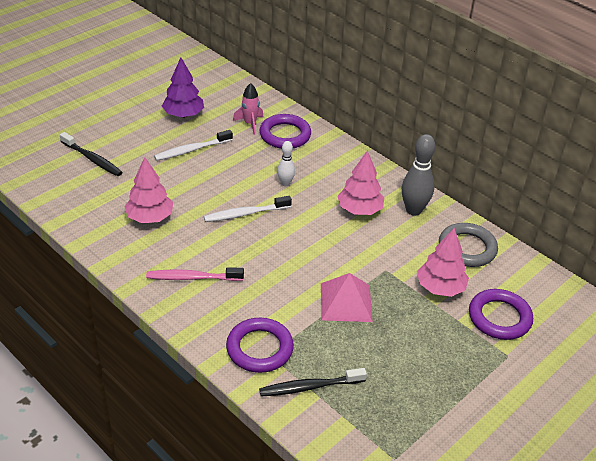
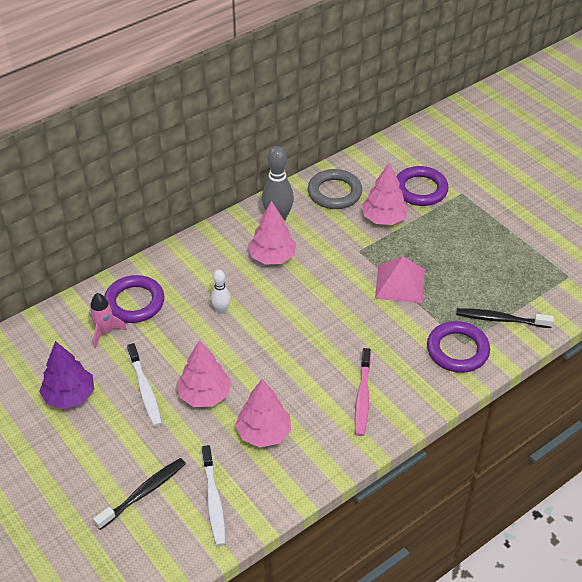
camera: 80 degrees left, 5 degrees up
(188, 181) = (204, 395): none -> pink tree
(245, 214) = (267, 347): white toothbrush -> white toothbrush (213, 500)
(310, 387) = (500, 319): black toothbrush -> black toothbrush turned 105 degrees clockwise

